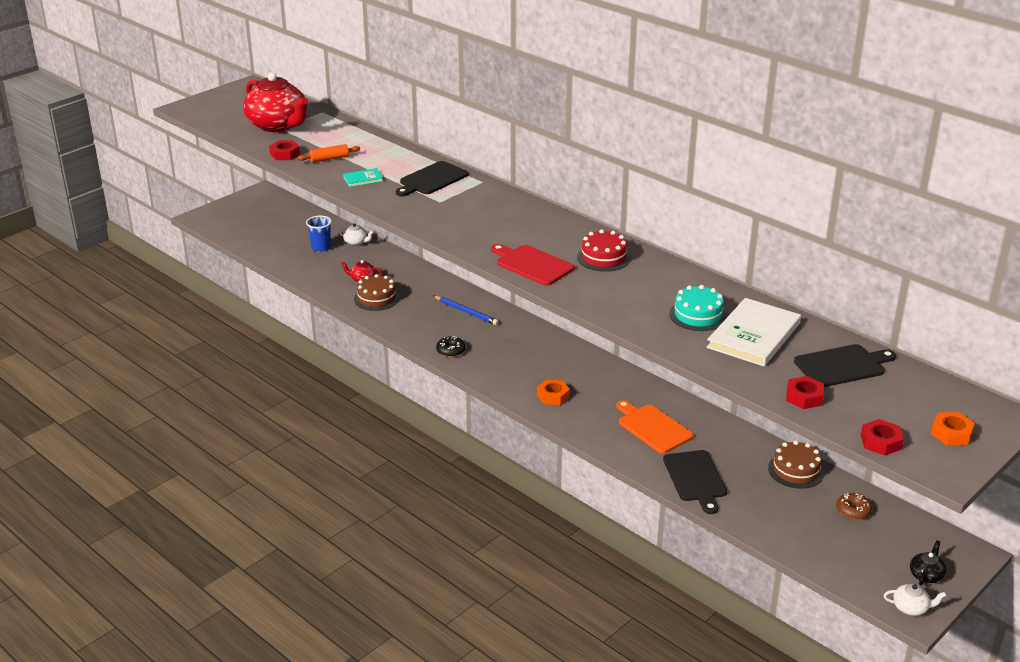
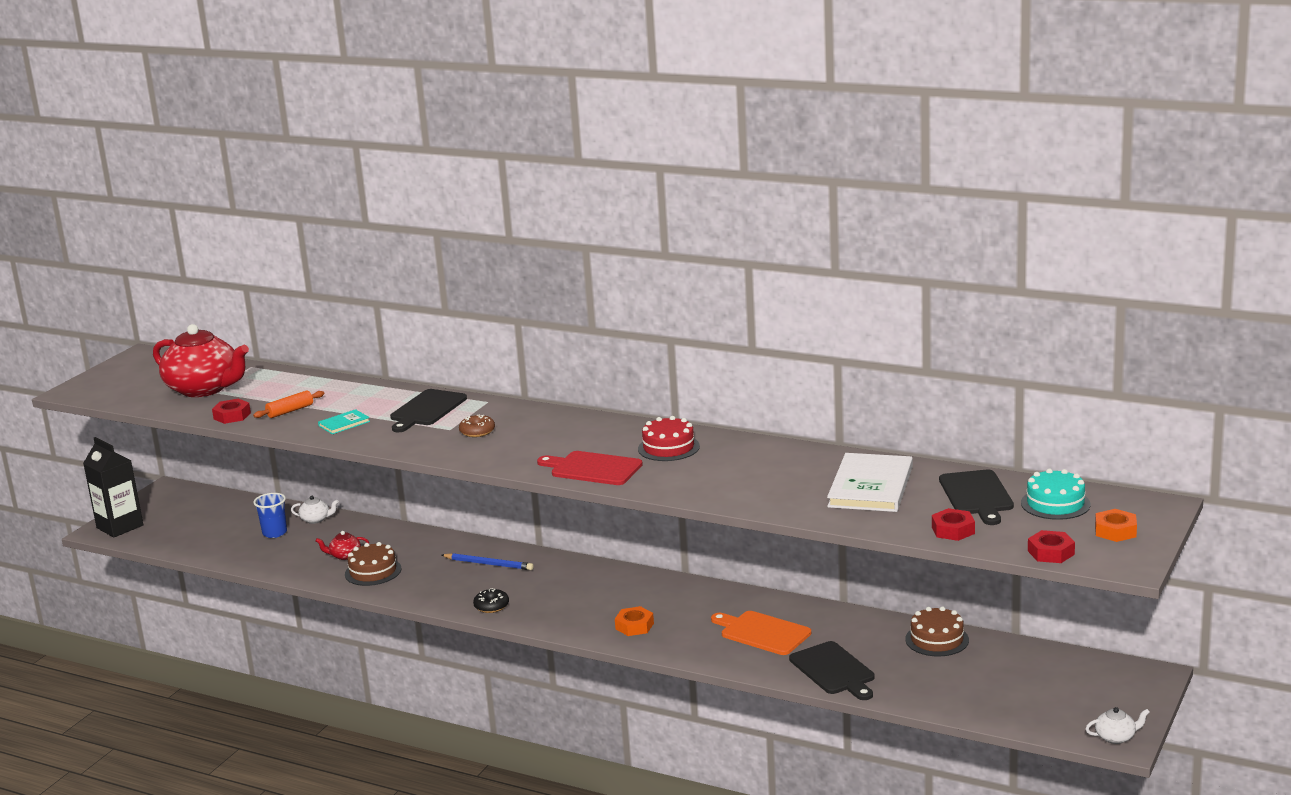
camera: 15 degrees left, 10 degrees down
(215, 217) = (120, 526): none -> black carton
(698, 315) = (801, 480): turquoise cake -> turquoise cake (1055, 504)
(842, 366) = (976, 495): black cutting board -> black cutting board turned 120 degrees clockwise
(853, 511) = (1014, 663): brown donut -> brown donut (477, 431)
(926, 575) = (1117, 704): black teapot -> none

